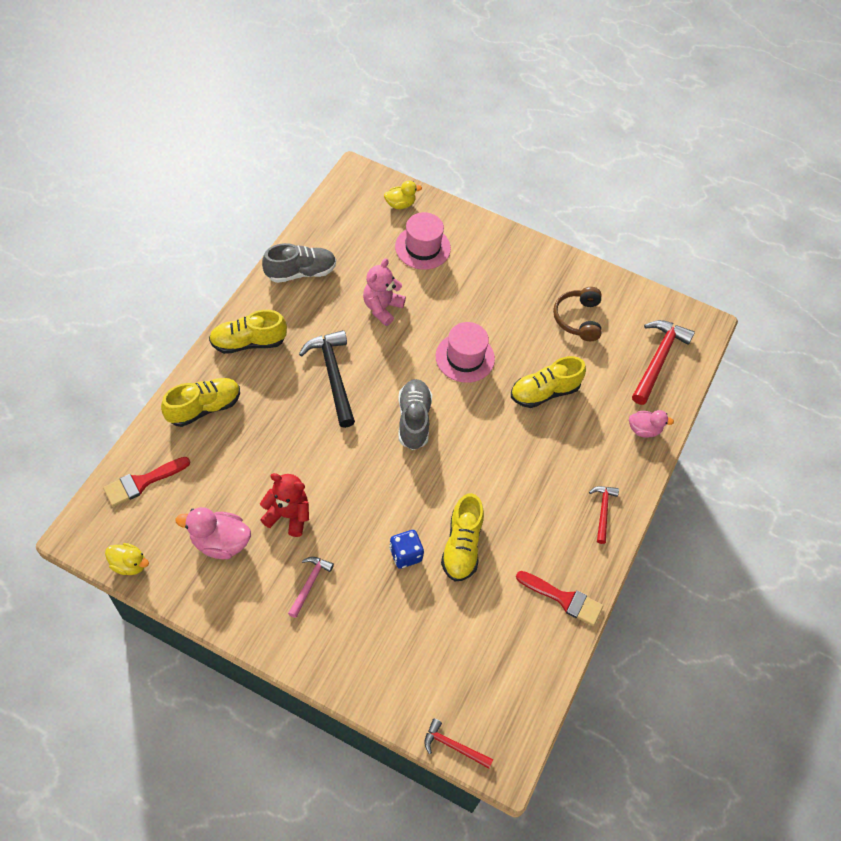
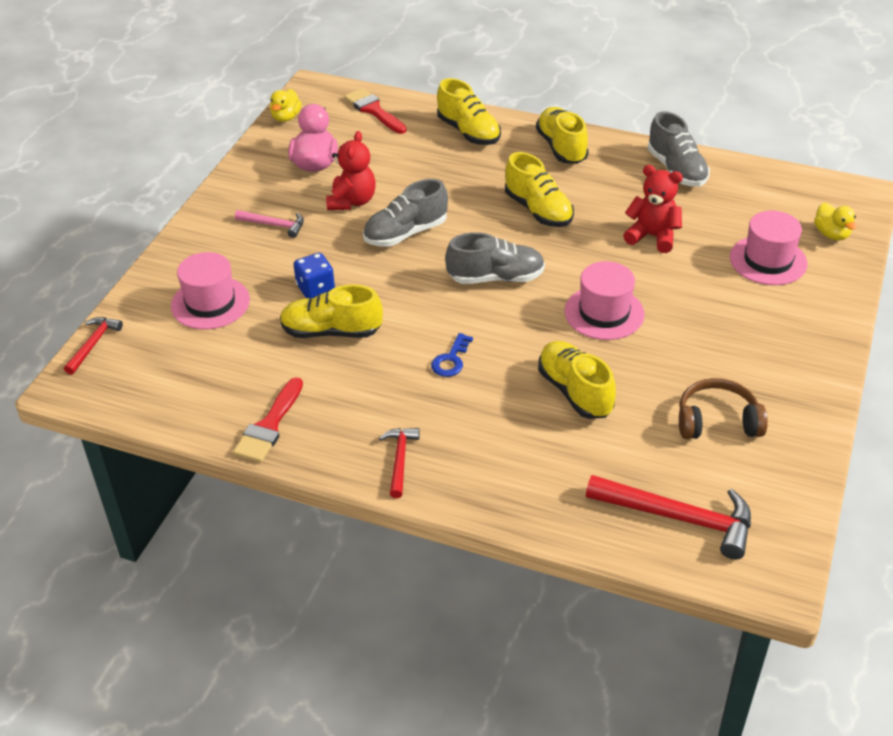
camera: 90 degrees right, 15 degrees down
(333, 375) = (538, 210): black hammer -> yellow shoe
(344, 477) = (405, 233): none -> grey shoe
(382, 308) = (652, 236): pink teddy bear -> red teddy bear
(411, 642) = (210, 303): none -> pink hat
(504, 464) = (451, 360): none -> blue key
(603, 511) = (400, 460): red hammer -> red hammer turned 90 degrees counterclockwise
(644, 430) = (543, 502): pink duck -> none

